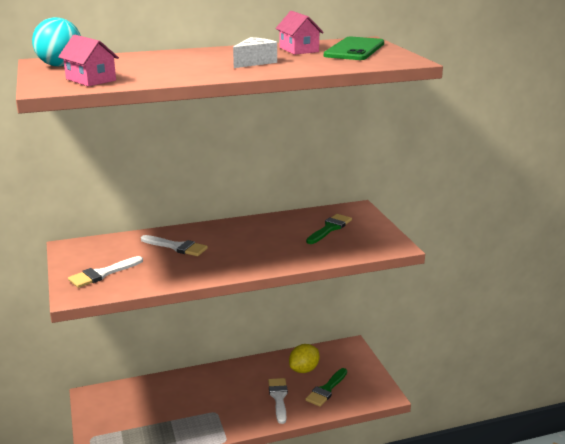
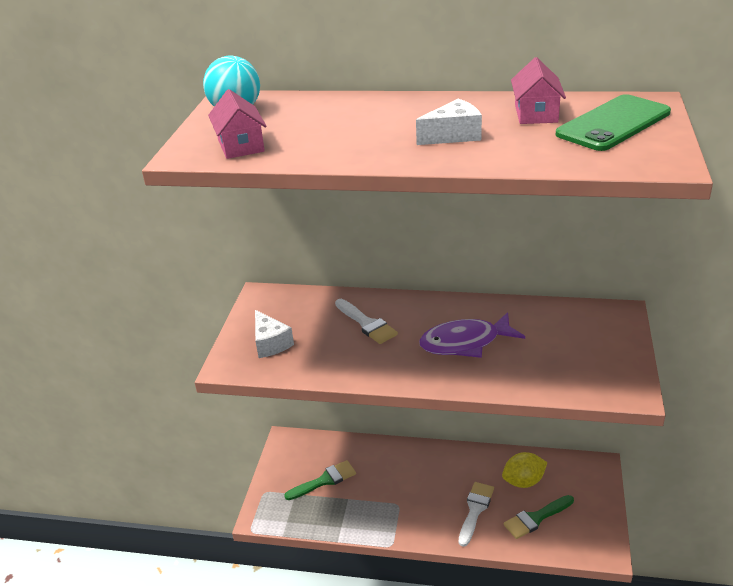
camera: 30 degrees right, 10 degrees up
(102, 274) = (270, 343): white brush -> white cheese
(263, 243) = (465, 342): none -> purple fish
(329, 228) = (561, 339): green brush -> green brush (324, 480)

